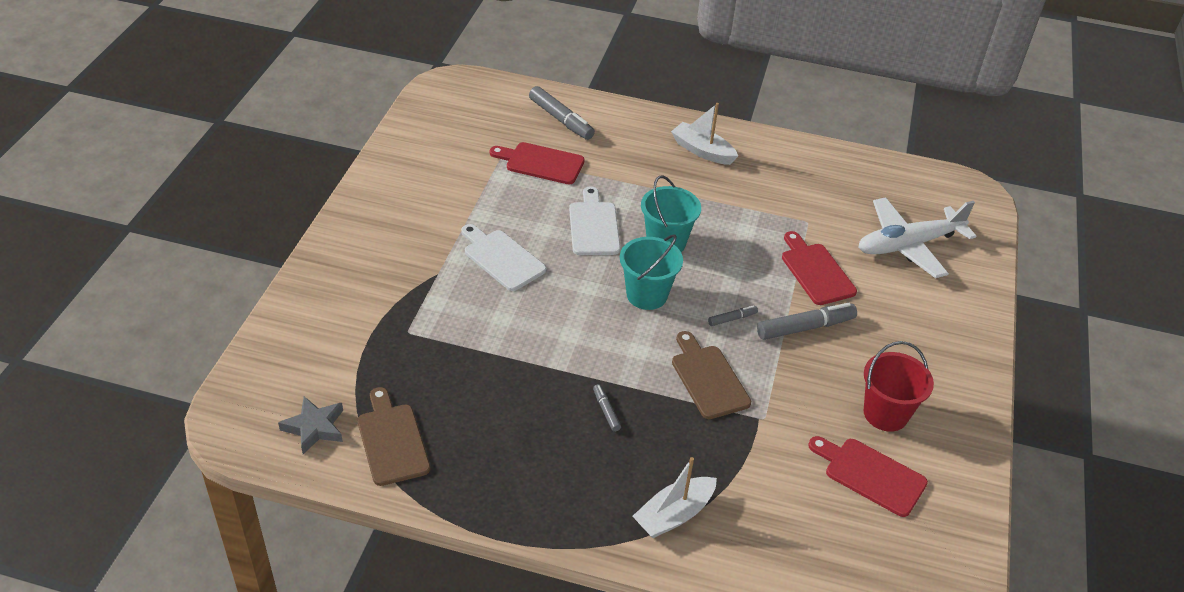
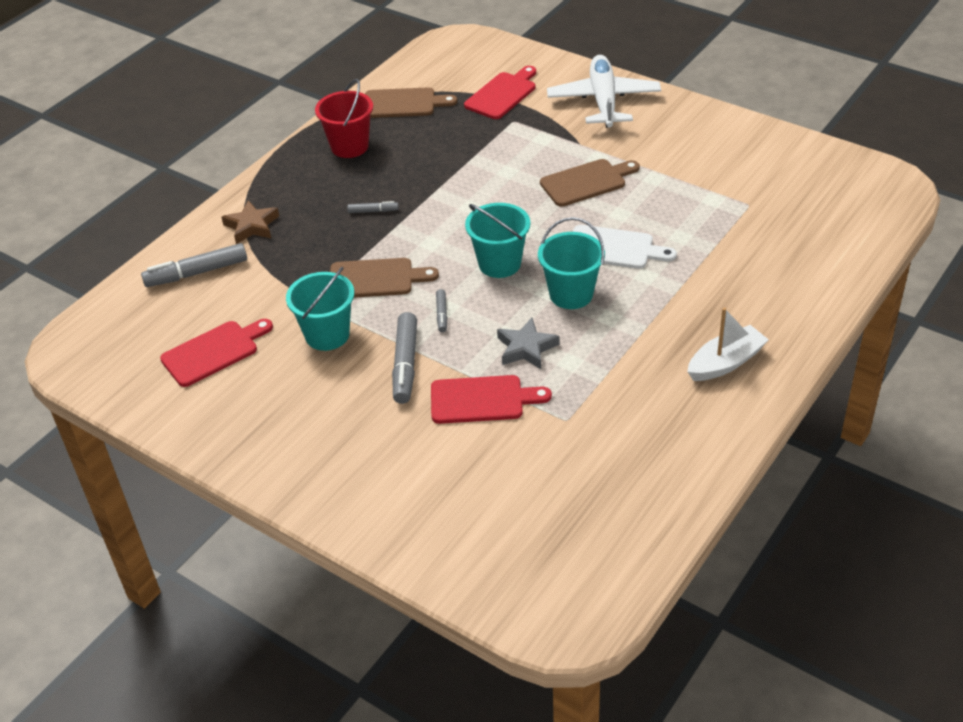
camera: 115 degrees right, 0 degrees up
(314, 428) = (434, 72): grey star -> grey star (526, 348)
(501, 258) = (586, 182): white cutting board -> brown cutting board
(541, 163) = (730, 229): red cutting board -> red cutting board (502, 94)
(561, 119) = (810, 258): grey marker -> grey marker (196, 273)
(674, 515) = (252, 226): white boat -> brown star
(800, 393) = (327, 335): none -> turquoise bucket
(885, 414) = (270, 387): red bucket -> red bucket (349, 146)
(908, 245) = (493, 501): white plane -> white plane (603, 101)

